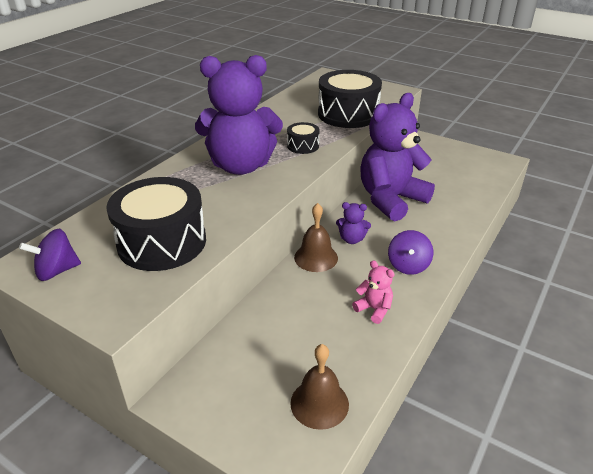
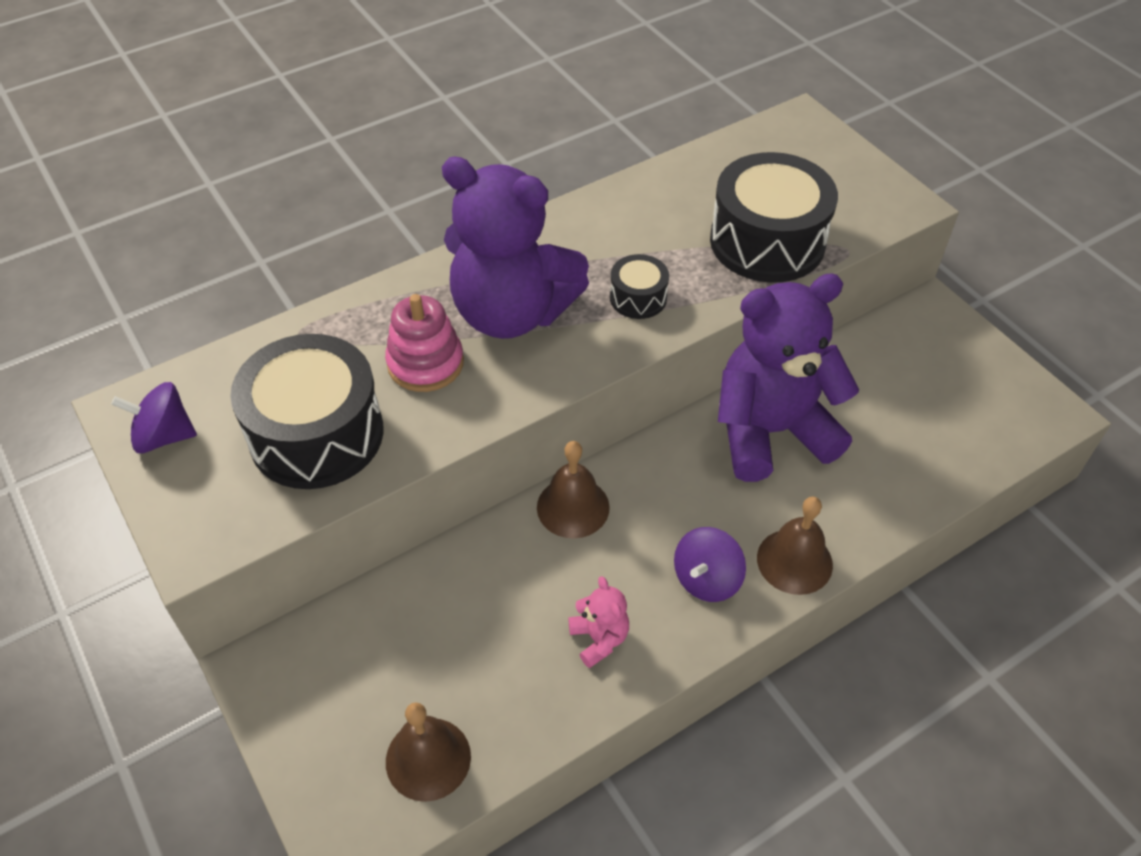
camera: 25 degrees right, 15 degrees up
(207, 196) = (425, 363): none -> pink stacking toy
(352, 239) = (651, 492): purple teddy bear -> none
(443, 245) = (794, 561): none -> brown bell

